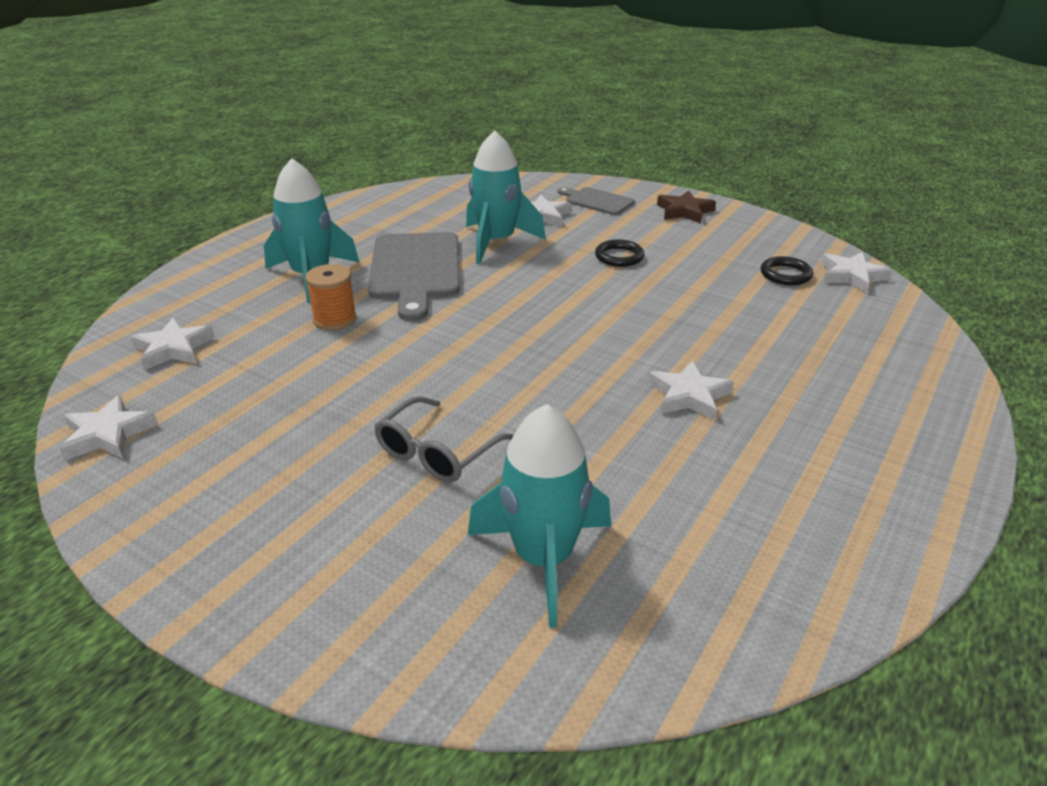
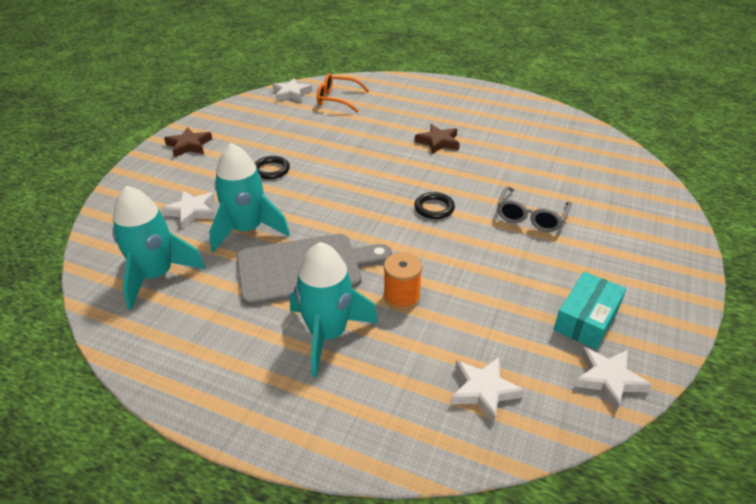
camera: 100 degrees left, 5 degrees up
(202, 445) = (586, 319): none -> turquoise box
(438, 452) = (531, 216): grey glasses -> grey glasses turned 90 degrees clockwise
(543, 558) = (583, 175): turquoise rocket -> turquoise rocket (156, 275)
(597, 201) = (161, 185): grey cutting board -> none
(689, 396) = (438, 142): white star -> brown star
(785, 274) = (292, 112): black ring -> black ring (434, 208)
(840, 313) = (338, 99): none -> orange glasses

